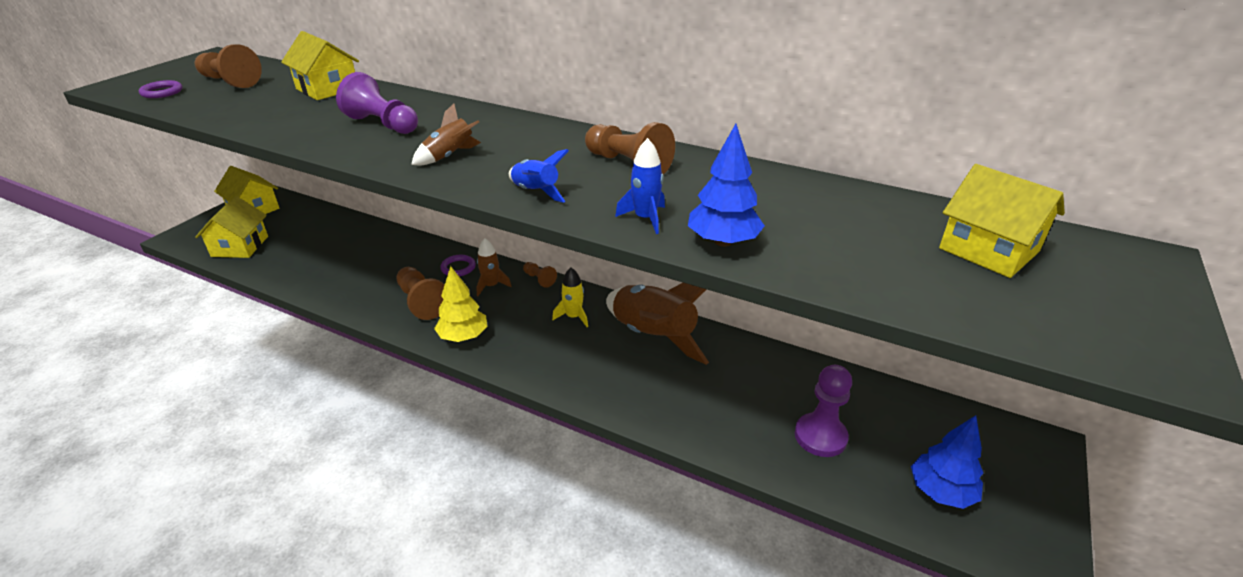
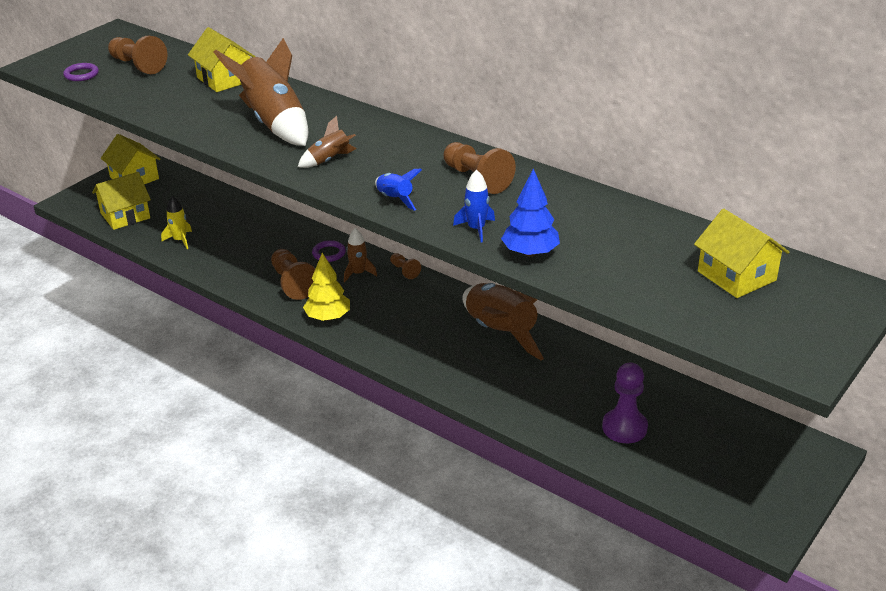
camera: 10 degrees right, 0 degrees up
(240, 246) = (125, 215): yellow house -> yellow house turned 45 degrees clockwise
(382, 124) = (274, 123): purple pawn -> brown rocket
(573, 317) = (430, 308): yellow rocket -> yellow rocket (180, 240)
(941, 492) = (710, 477): blue tree -> none

